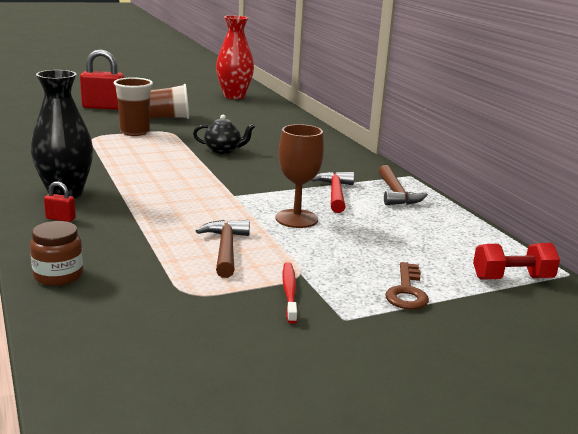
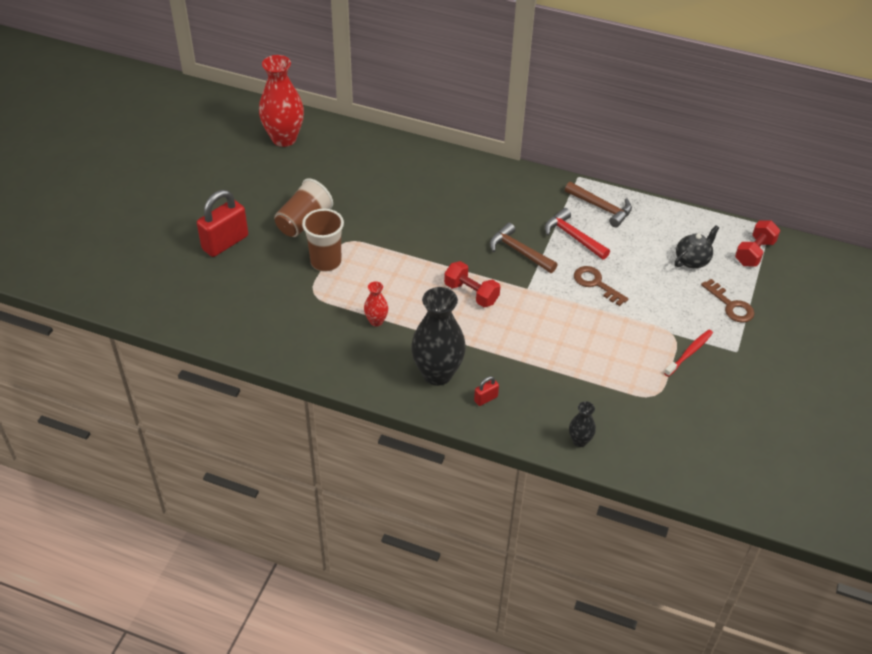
camera: 45 degrees left, 25 degrees up
(58, 275) = (579, 441): brown jar -> black vase
(96, 160) = (376, 321): none -> red vase
(187, 179) = (471, 293): none -> red dumbbell
(223, 150) = (428, 237): black teapot -> black teapot (692, 260)
(225, 249) = (610, 345): brown hammer -> brown hammer (519, 251)
(289, 292) = (689, 353): red toothbrush -> red toothbrush turned 90 degrees clockwise
(296, 219) = (596, 284): brown goblet -> brown key

